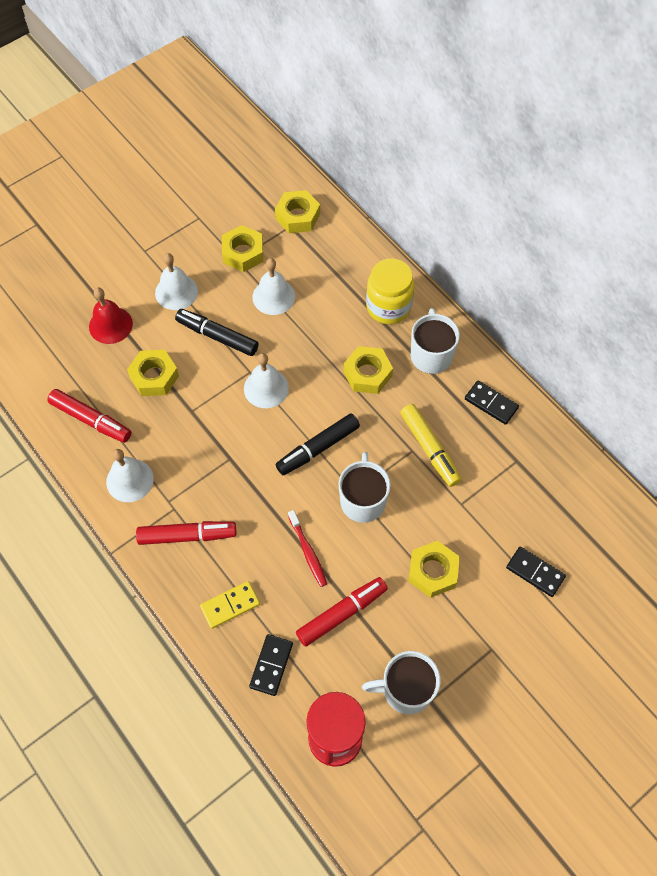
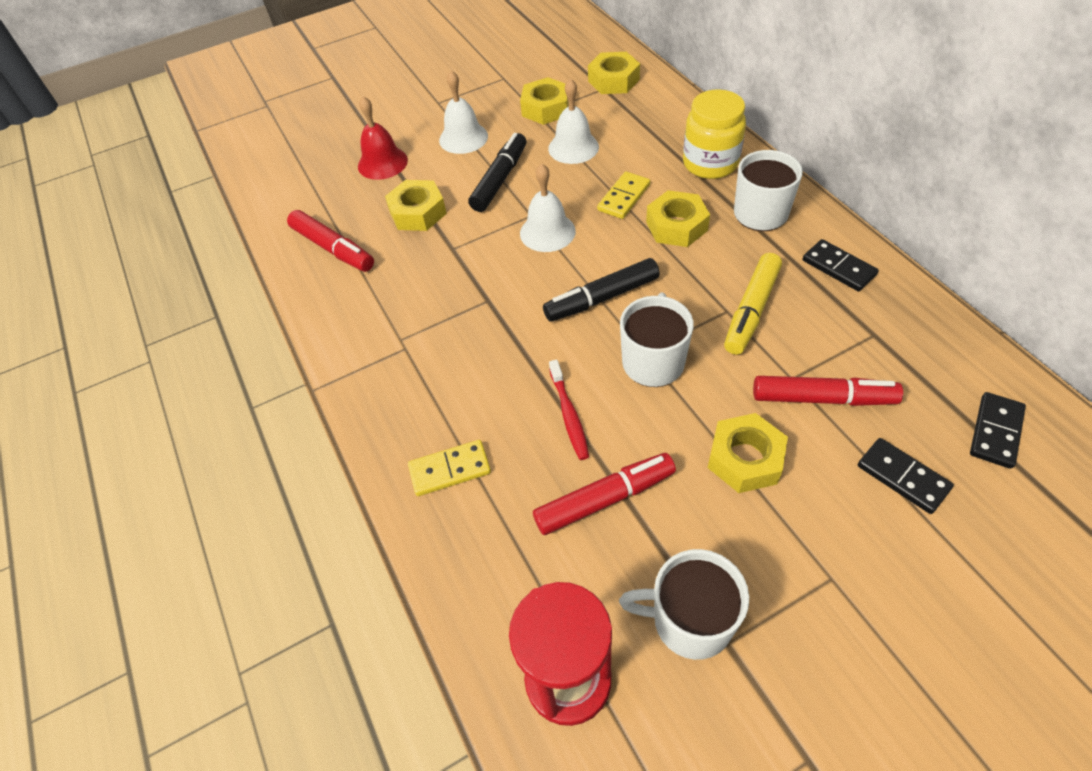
camera: 15 degrees right, 10 degrees down
(129, 480) = (359, 312): white bell -> none
(187, 536) = (414, 380): red marker -> red marker (823, 399)
(217, 336) = (500, 179): black marker -> black marker turned 75 degrees clockwise
(271, 665) = (490, 557): black domino -> black domino (996, 432)
(322, 348) = (624, 197): none -> yellow domino
(429, 449) = (751, 310): yellow marker -> yellow marker turned 45 degrees clockwise

